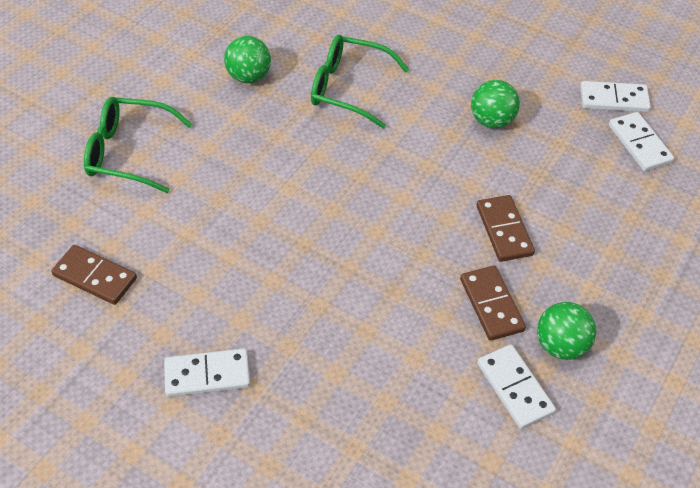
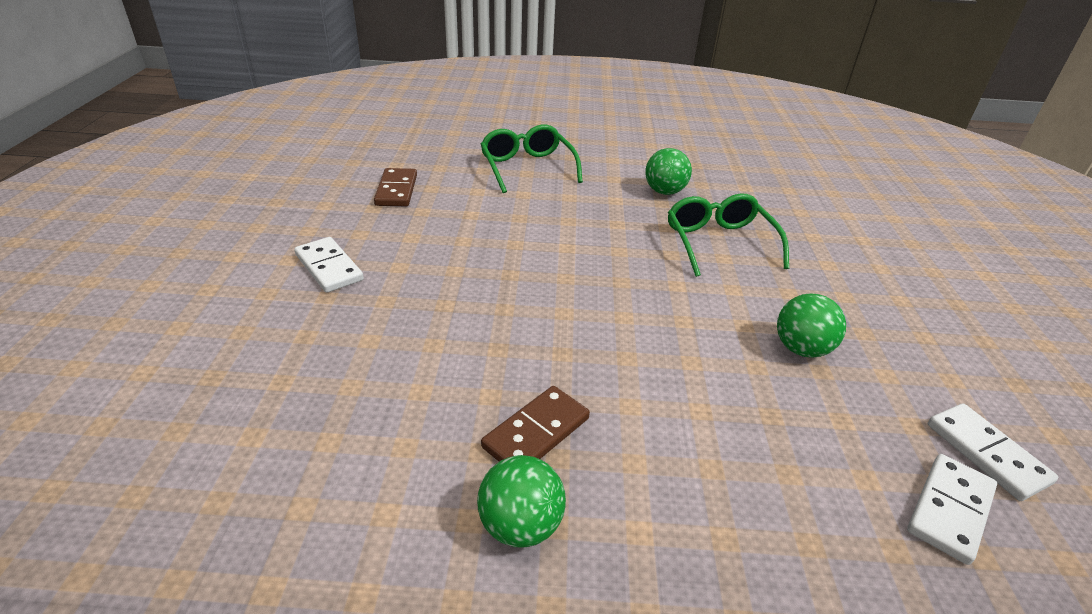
camera: 60 degrees right, 15 degrees down
(504, 230) = (655, 409): brown domino -> none
(514, 388) = (424, 495): white domino -> none

